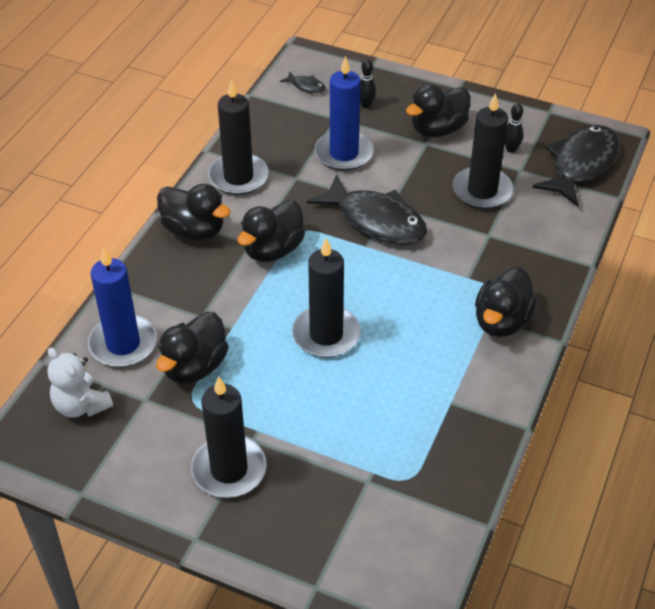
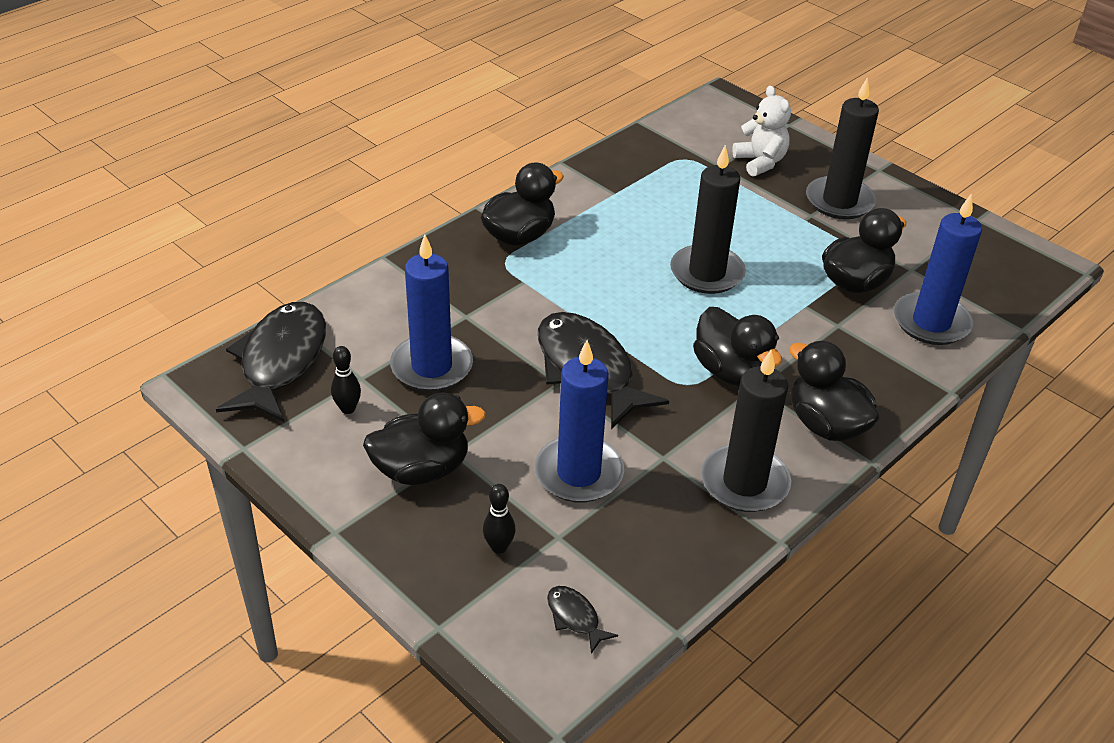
camera: 160 degrees left, 5 degrees down
(81, 405) = (978, 281): white teddy bear -> white teddy bear (760, 162)
(273, 250) = (732, 372): black duck -> black duck turned 90 degrees clockwise
(482, 191) = (432, 367): black candle -> blue candle
(581, 165) = (281, 361): black fish -> black fish turned 135 degrees clockwise

